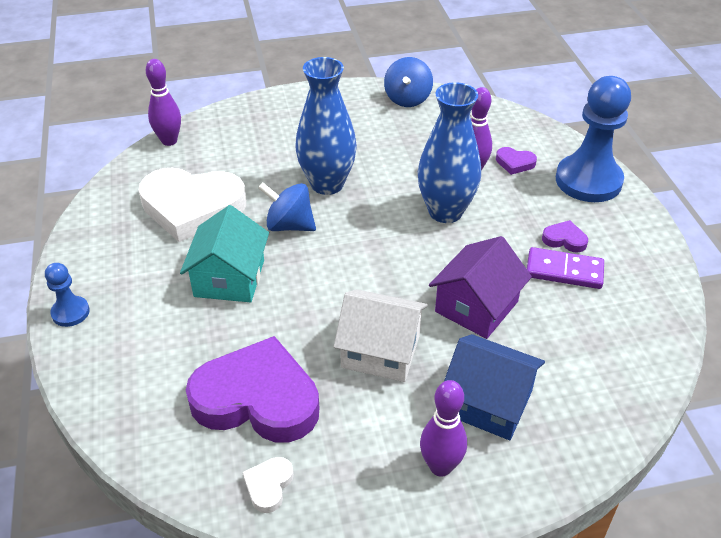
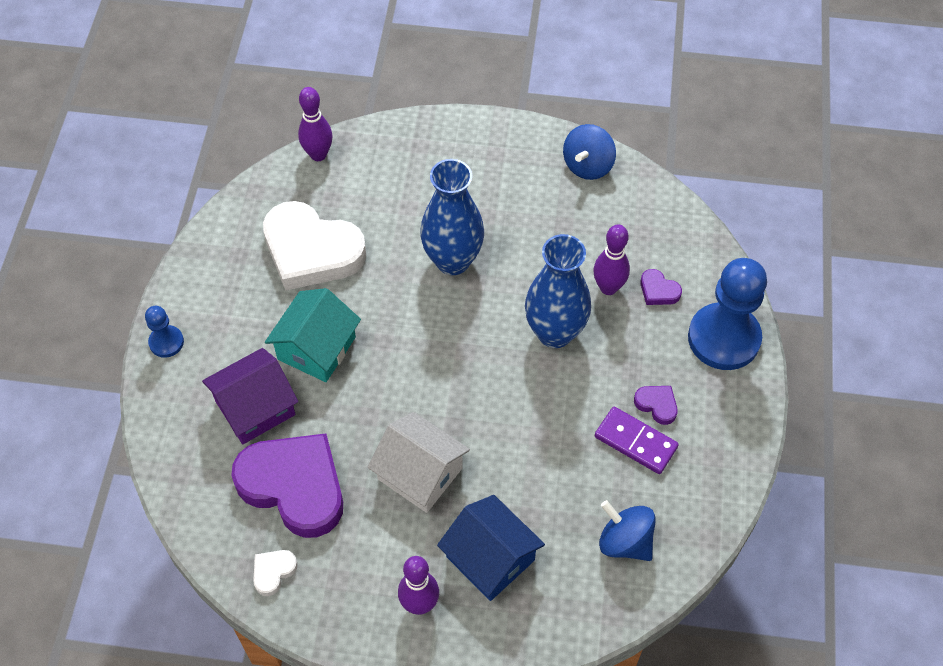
camera: 20 degrees right, 15 degrees up
(289, 225) = (395, 302): blue spinning top -> blue spinning top (624, 541)
(476, 306) = (530, 455): purple house -> purple house (255, 407)

